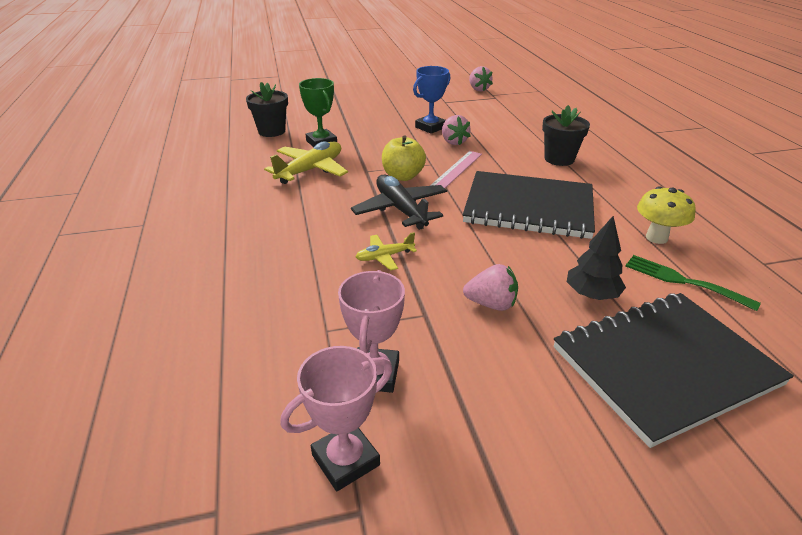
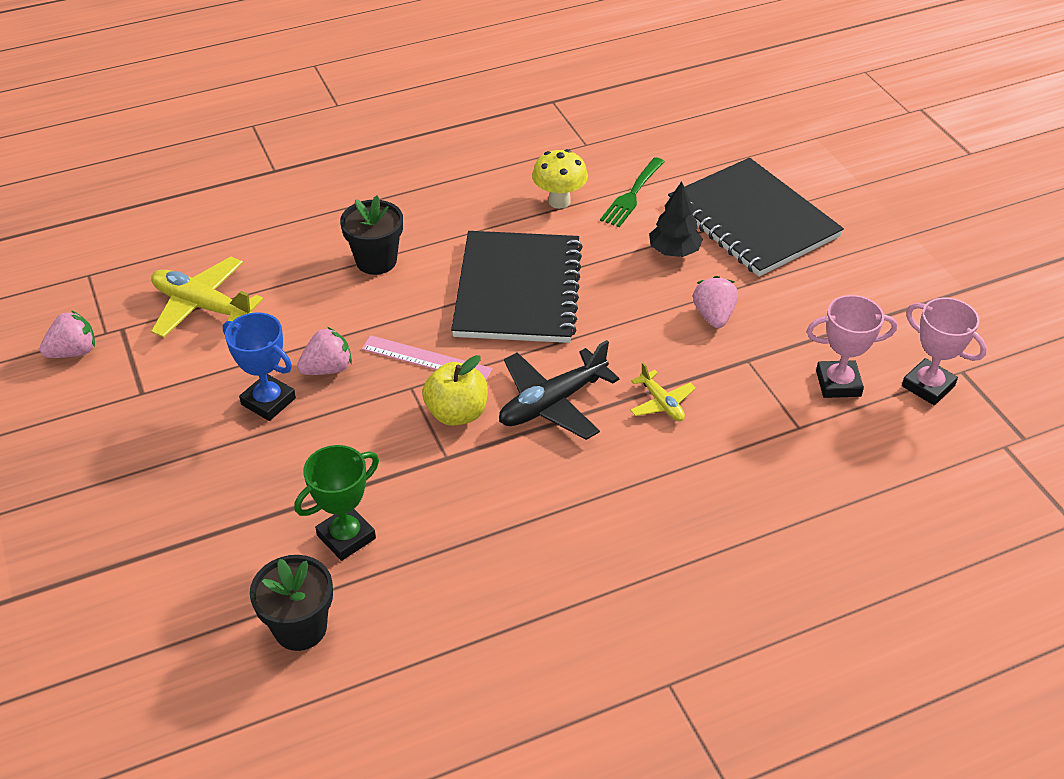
camera: 100 degrees left, 10 degrees up
(310, 170) = (455, 525): yellow plane -> yellow plane (202, 306)

